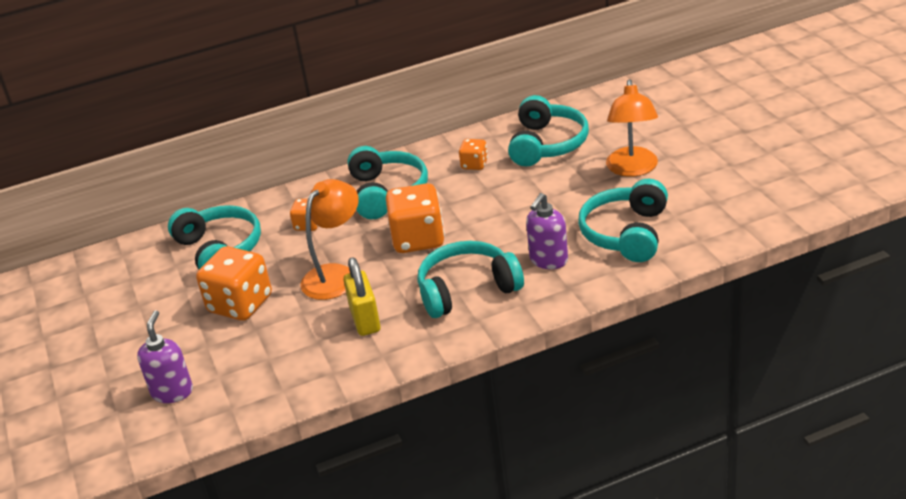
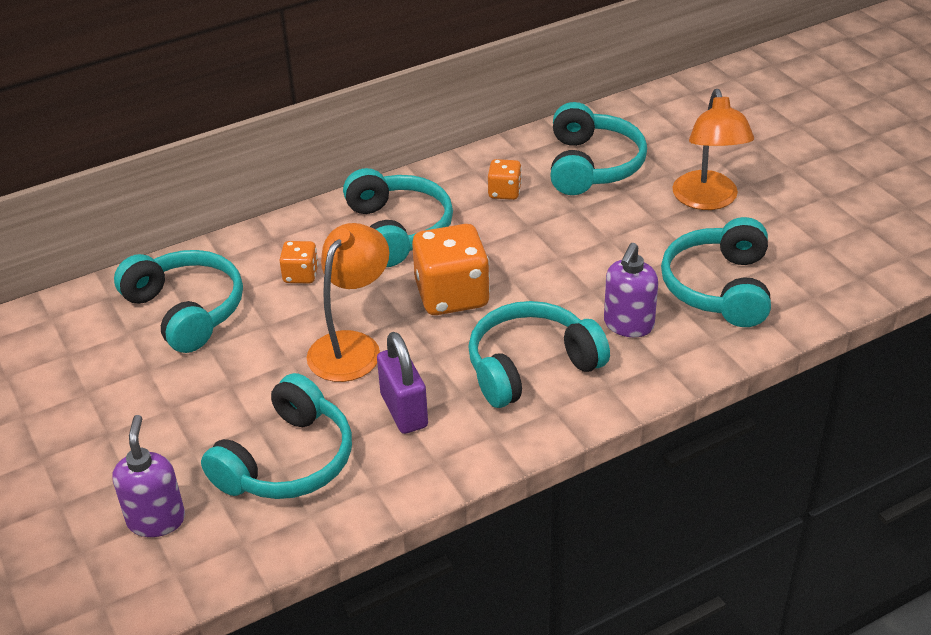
camera: 10 degrees left, 5 degrees up
(240, 304) = (229, 389): orange dice -> none
(273, 353) = (287, 461): none -> turquoise headphones
(365, 320) = (404, 411): yellow padlock -> purple padlock

